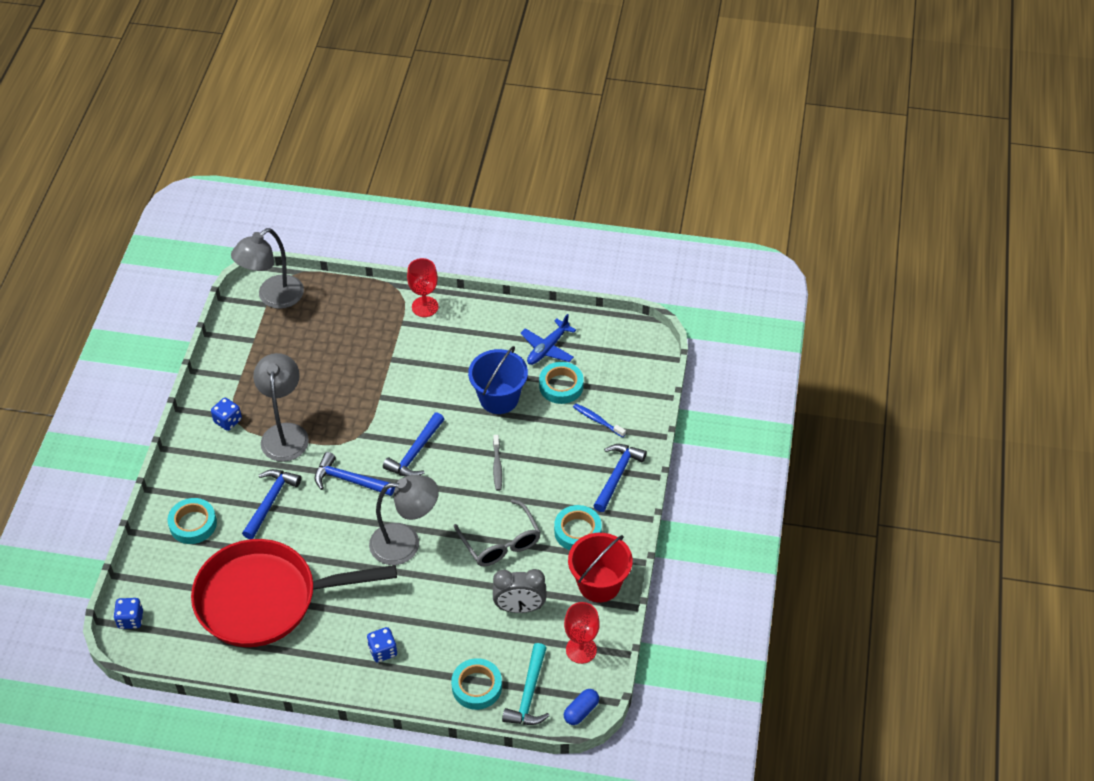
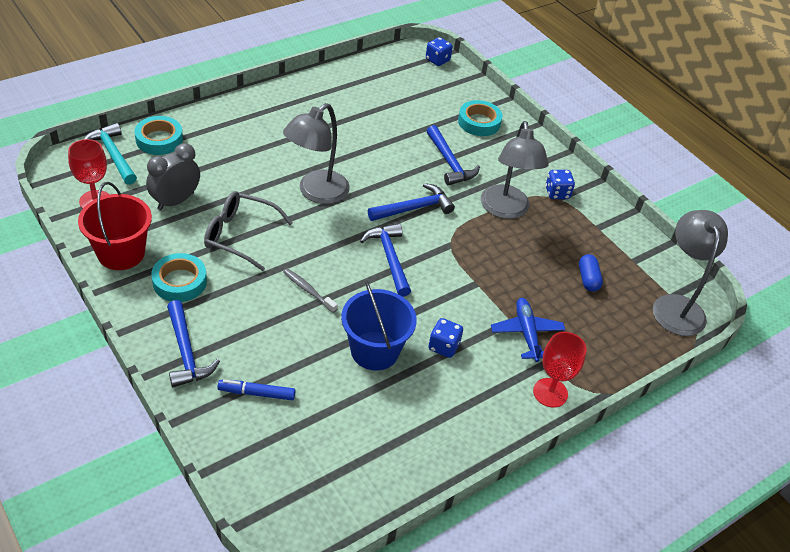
camera: 130 degrees right, 5 degrees down
(265, 599) = (371, 110): red pan -> none
(285, 433) = (506, 210): grey lamp -> grey lamp turned 45 degrees clockwise
(383, 651) = (253, 125): blue dice -> blue dice (443, 346)
(547, 348) = (385, 435): blue plane -> blue plane (526, 333)
(561, 386) = (329, 404): turquoise tape -> none
(581, 711) = (60, 165): blue capsule -> blue capsule (588, 279)
(597, 420) = (256, 393): blue toothbrush -> blue marker

